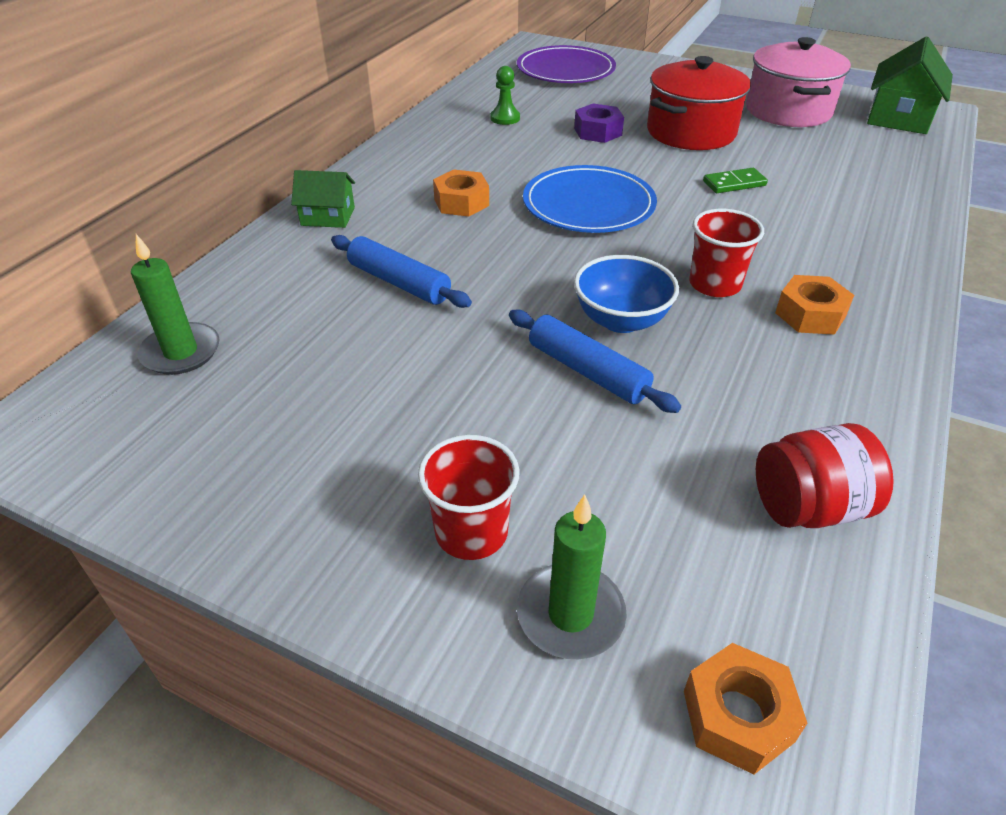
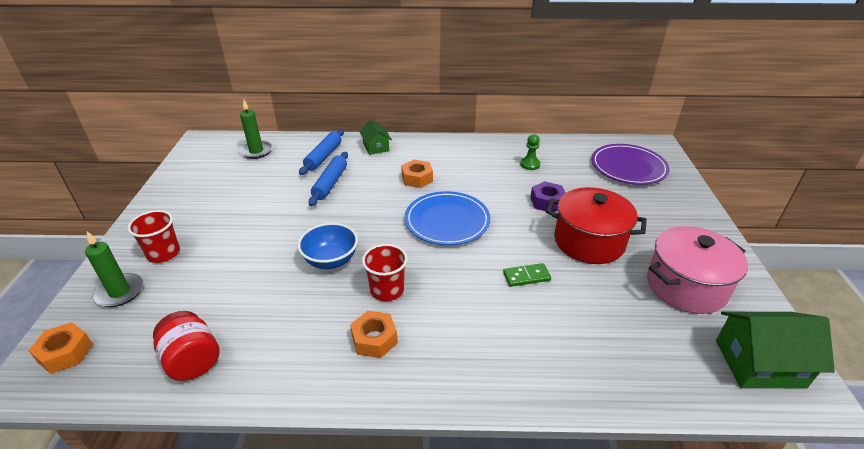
camera: 65 degrees right, 5 degrees down
(587, 371) = (281, 259): blue rolling pin -> blue rolling pin (323, 156)
(734, 183) = (526, 276): green domino -> green domino turned 60 degrees counterclockwise

